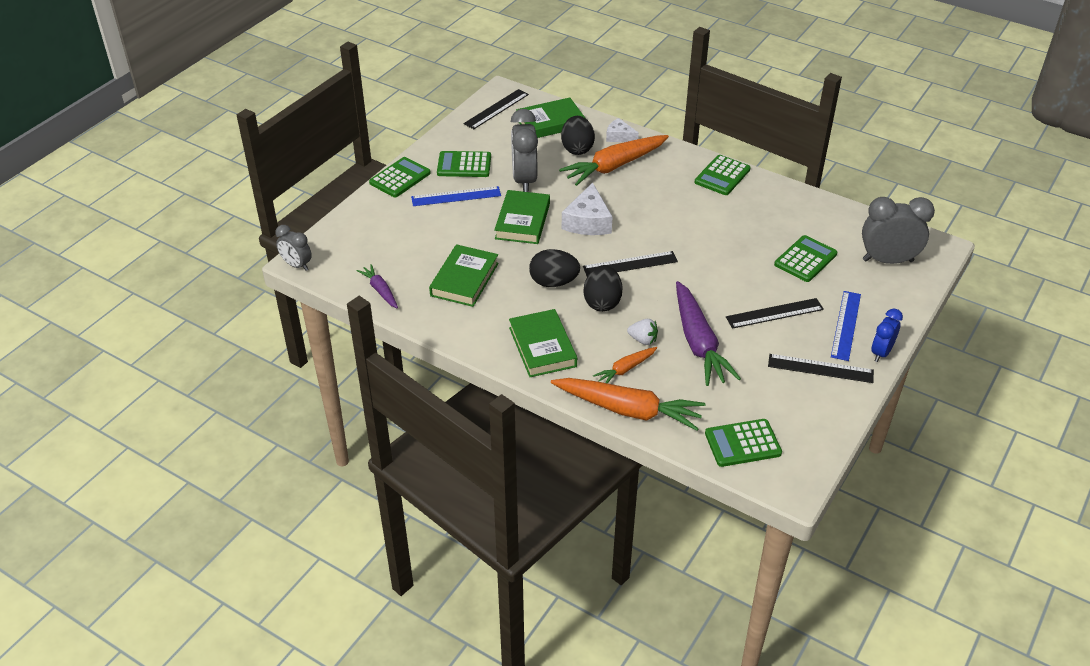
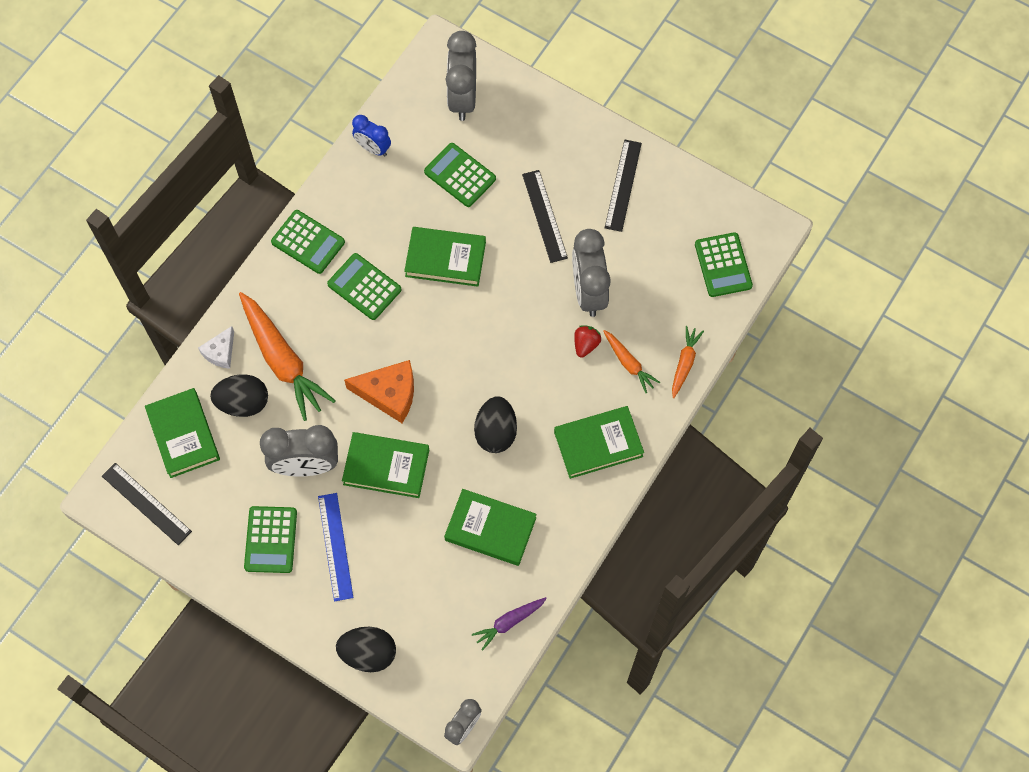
camera: 90 degrees left, 25 degrees up
(400, 178) = (294, 618): green calculator -> green calculator (364, 287)
(588, 221) = (389, 394): white cheese -> orange cheese
(602, 302) = (528, 382): black egg -> black egg (368, 653)
(628, 410) = (684, 363): orange carrot -> orange carrot, size x0.51
(630, 264) = (465, 351): black ruler -> none
(643, 340) = (586, 344): white strawberry -> red strawberry
(698, 342) = (588, 292): purple carrot -> grey clock
(719, 251) = (445, 259): none -> green book
(845, 325) = (561, 153): blue ruler -> none
(881, 353) = (600, 129): blue clock -> blue clock (373, 148)

